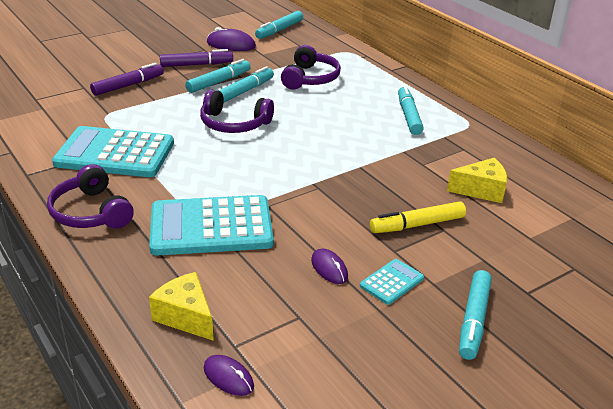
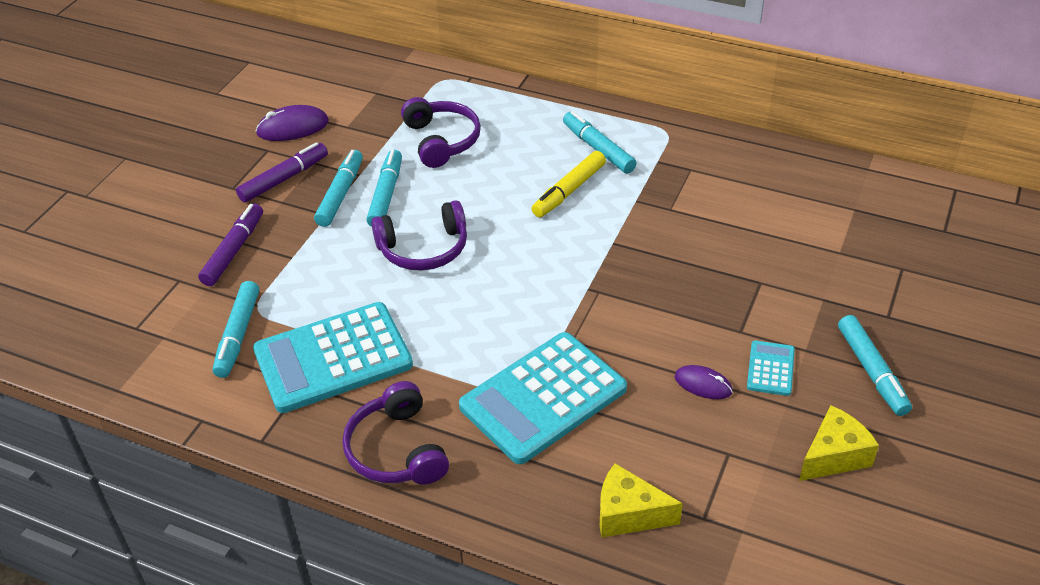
camera: 30 degrees left, 10 degrees up
(90, 212) = (396, 450): purple headphones -> purple headphones turned 45 degrees clockwise
(228, 377) = (731, 553): purple mouse -> none
(279, 30) = (328, 78): turquoise marker -> turquoise marker (238, 335)
(417, 225) = (733, 289): yellow marker -> yellow marker (569, 191)
(481, 190) = (752, 216): yellow cheese -> yellow cheese (834, 456)

